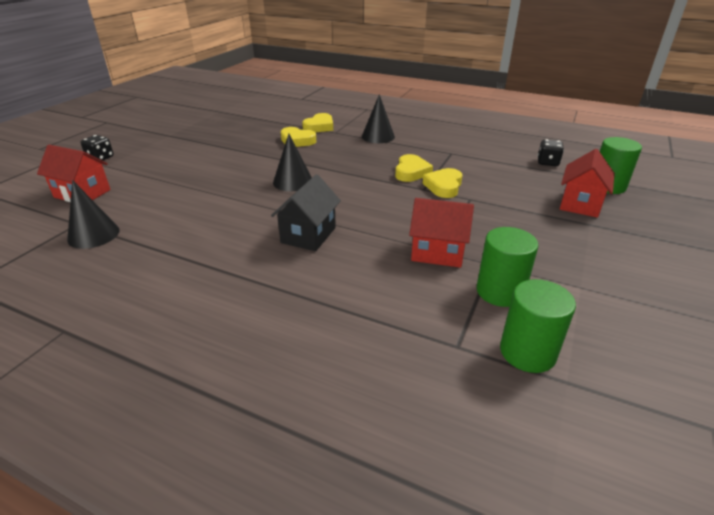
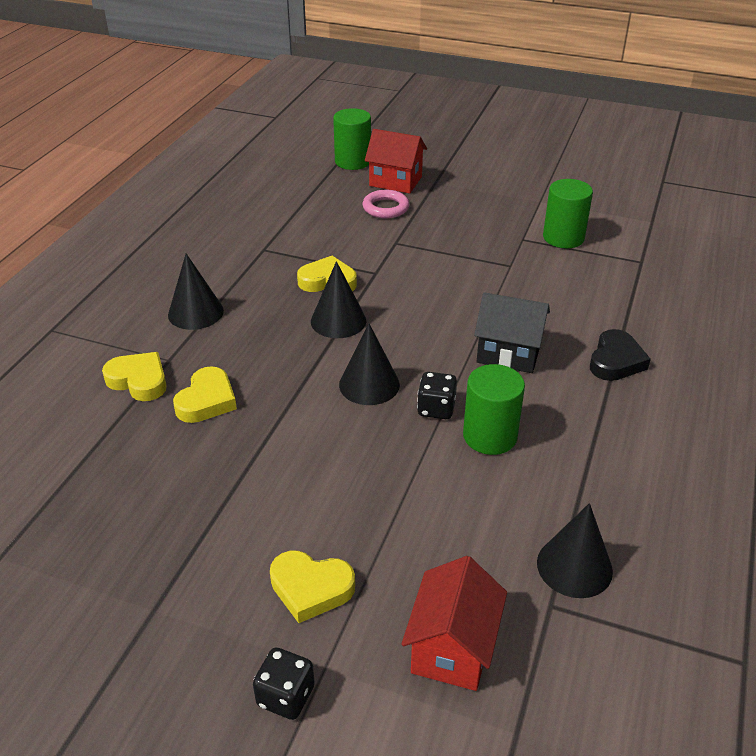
camera: 95 degrees left, 5 degrees up
(280, 289) = (615, 361): none -> black heart
(363, 174) = (338, 321): none -> black cone
(437, 252) = (514, 266): red house -> none
(444, 186) = (367, 258): yellow heart -> yellow heart (311, 588)
(527, 197) = (385, 208): none -> pink ring
(527, 352) = (631, 232): green cylinder -> green cylinder (490, 436)
(547, 162) = (294, 186): black dice -> black dice (436, 409)

